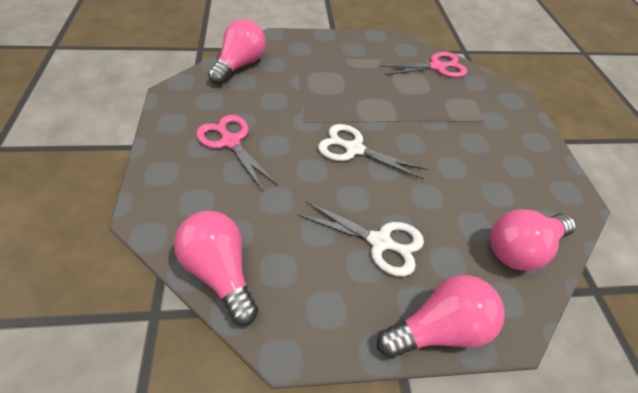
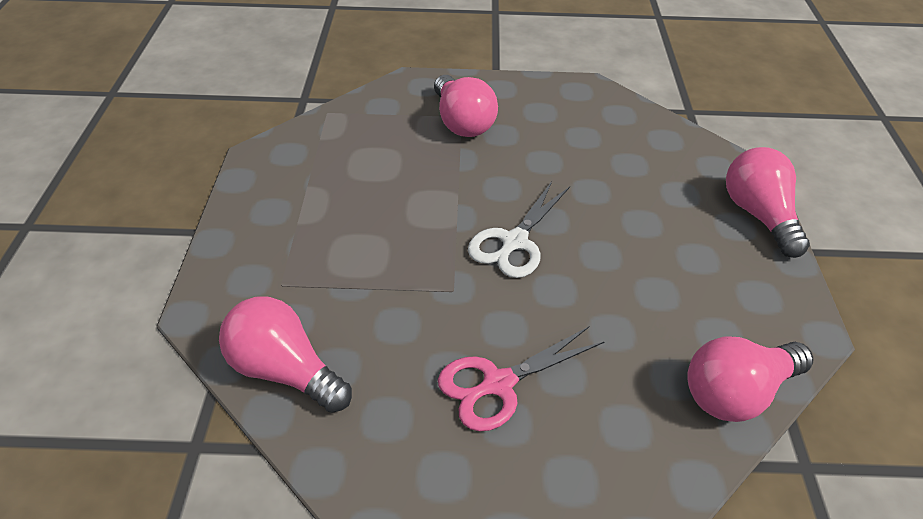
camera: 80 degrees left, 5 degrees down
(380, 242) = (665, 240): white scissors -> none
(437, 67) = (342, 131): pink scissors -> none
(521, 249) = (656, 140): pink light bulb -> pink light bulb (462, 122)

